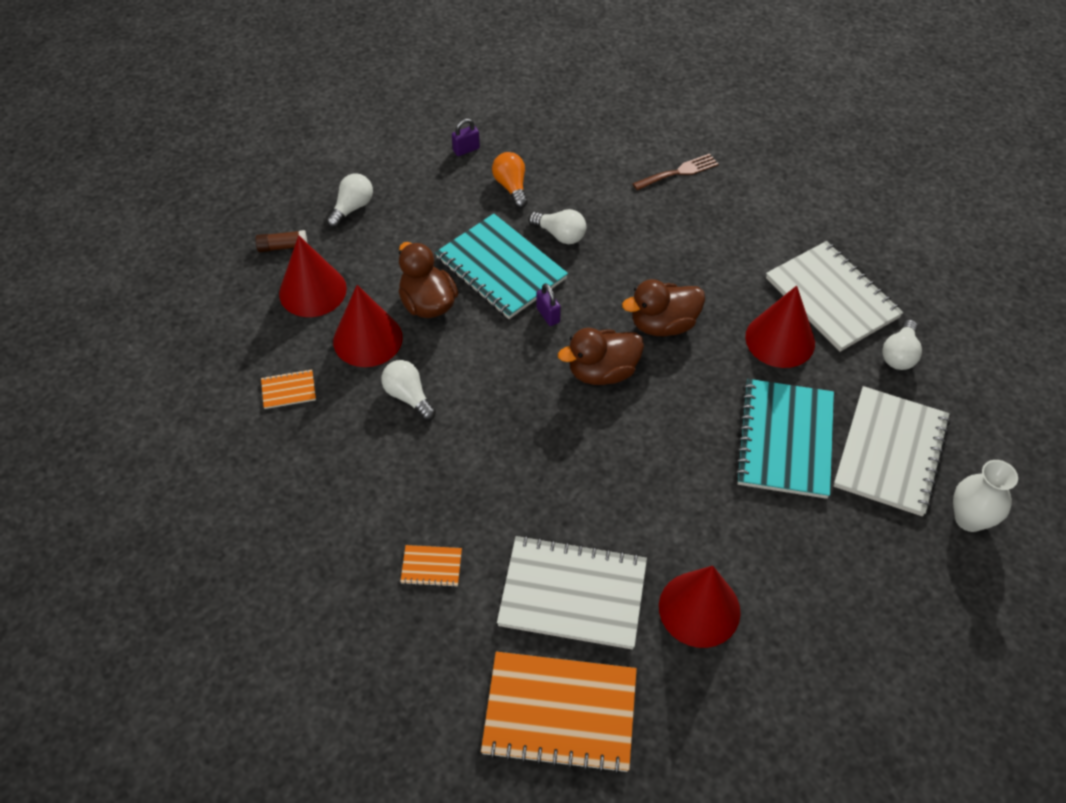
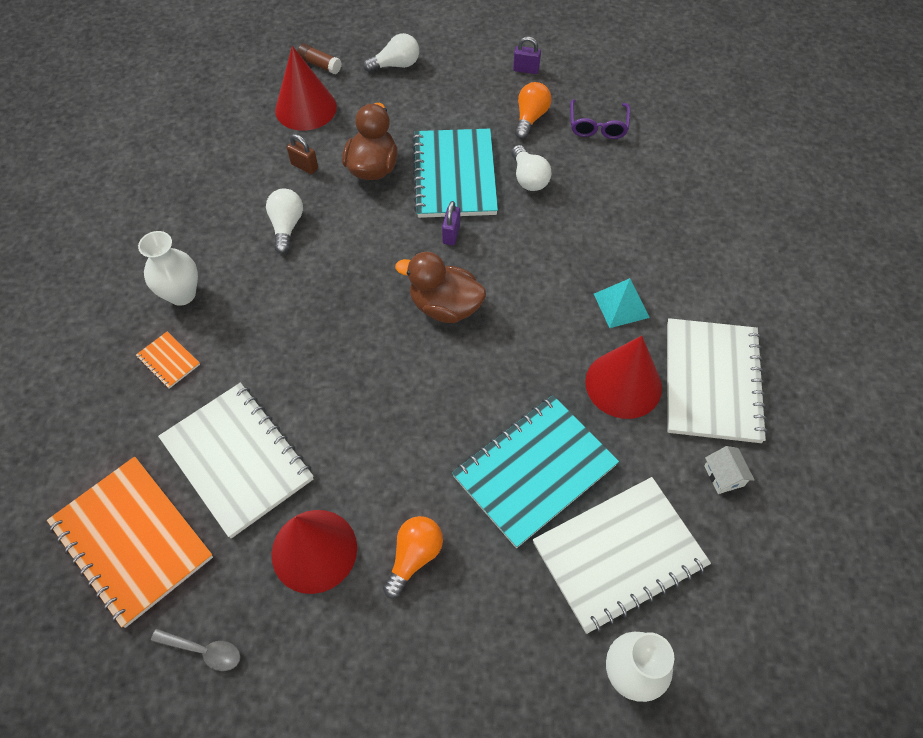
camera: 40 degrees right, 5 degrees up
(288, 390) = (216, 168): orange notebook -> none
(368, 339) = (304, 166): red cone -> brown padlock
(381, 509) = (182, 294): none -> white vase
(569, 163) = (598, 126): none -> purple glasses
(663, 324) = (535, 303): brown duck -> none
(679, 172) = (685, 188): brown fork -> none
(700, 737) = (204, 651): none -> grey spoon
(723, 286) = (621, 305): none -> turquoise pyramid
(769, 557) = (414, 557): none -> orange light bulb
(899, 354) = (724, 476): white light bulb -> white house

